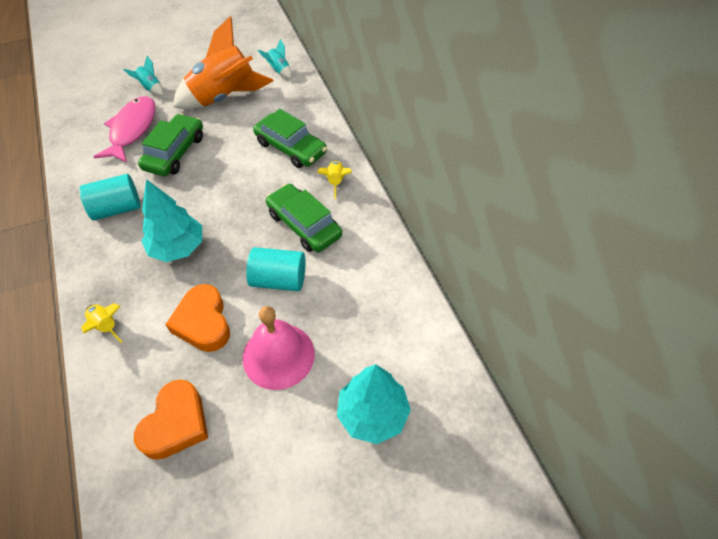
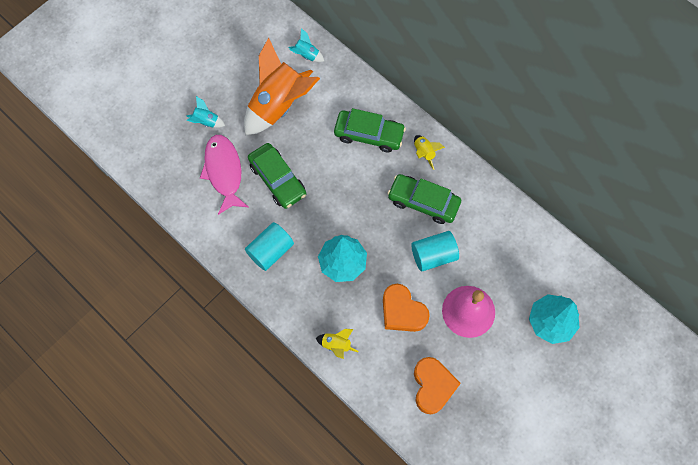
camera: 25 degrees left, 15 degrees up
(175, 152) = (277, 179): green car -> green car turned 150 degrees clockwise

